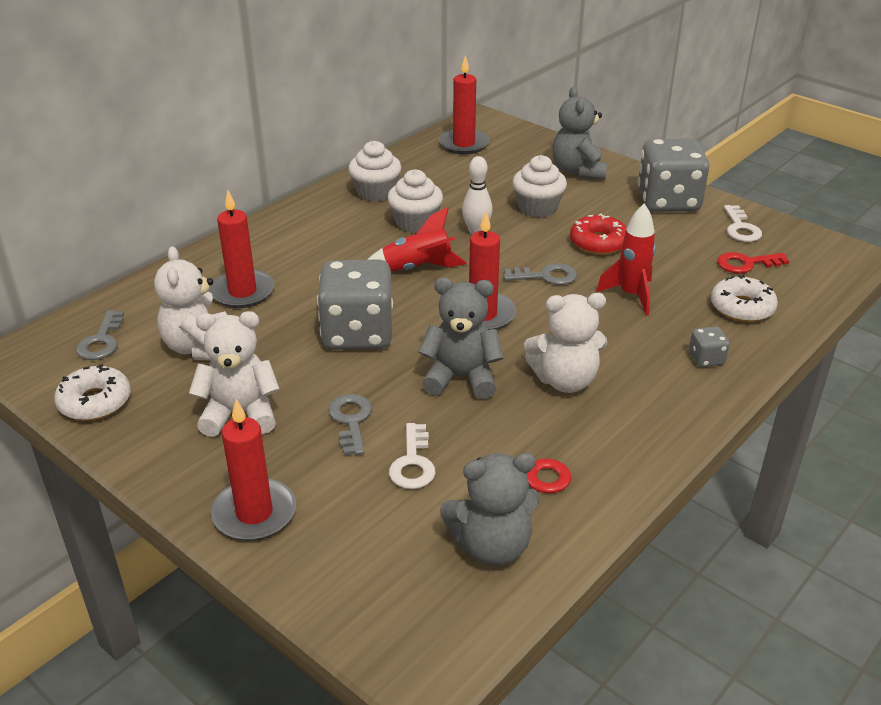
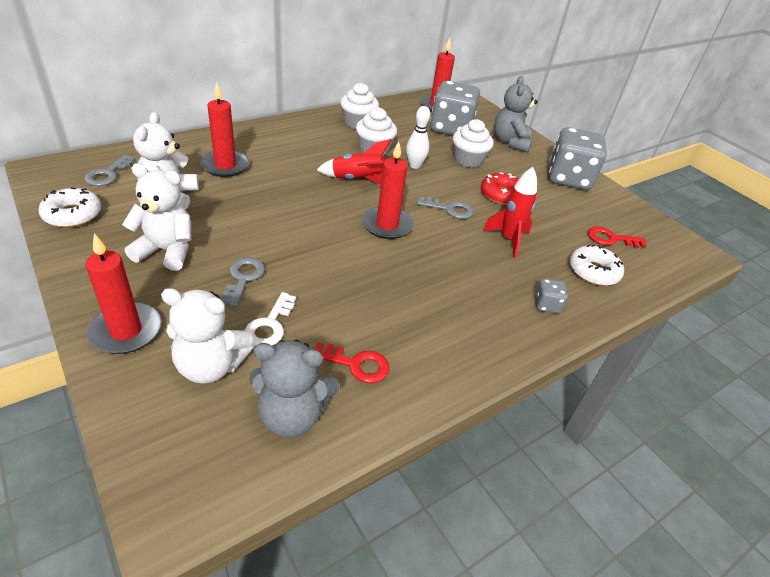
camera: 10 degrees right, 5 degrees up
(358, 333) = (288, 215): grey dice -> grey dice (450, 128)
(461, 378) = (345, 268): grey teddy bear -> none
(565, 380) = (424, 292): white teddy bear -> white teddy bear (211, 366)
(740, 228) = (617, 211): white key -> none

